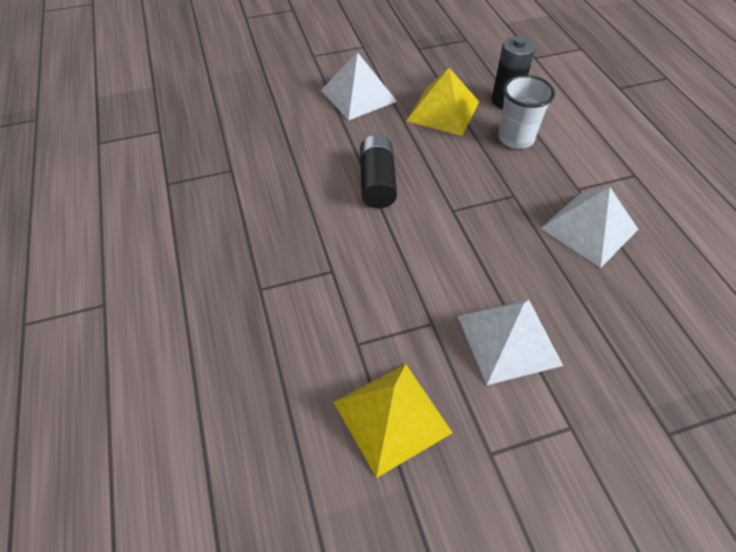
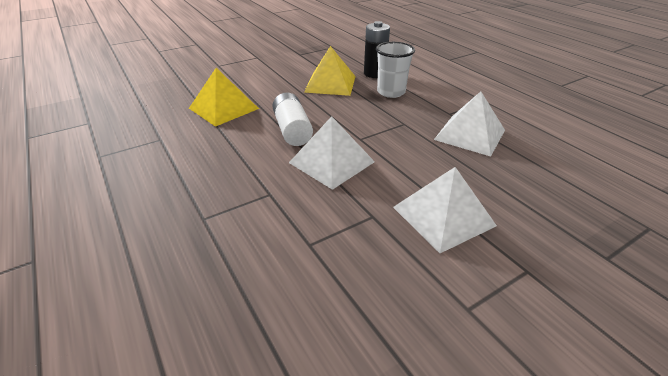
camera: 15 degrees left, 15 degrees down
(358, 95) = (261, 82): white pyramid -> white pyramid (331, 162)
(377, 182) = (292, 130): black battery -> white battery
(392, 417) = (362, 298): yellow pyramid -> yellow pyramid (223, 108)

